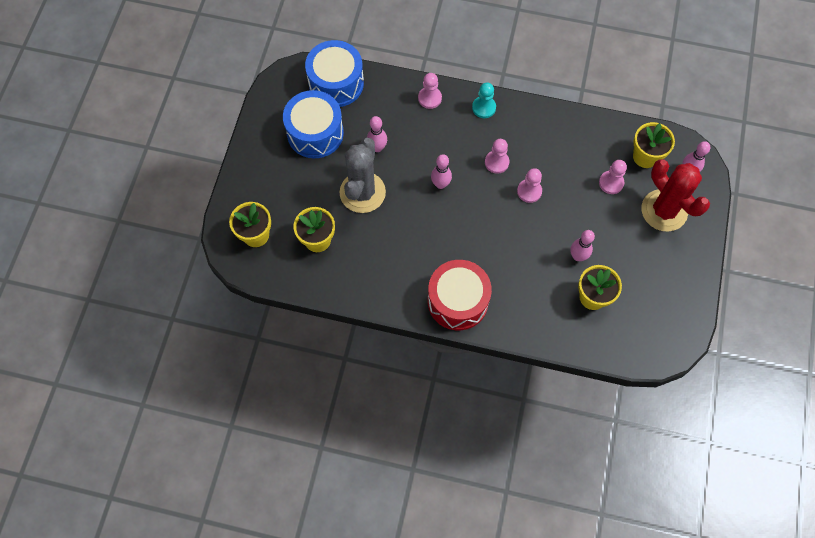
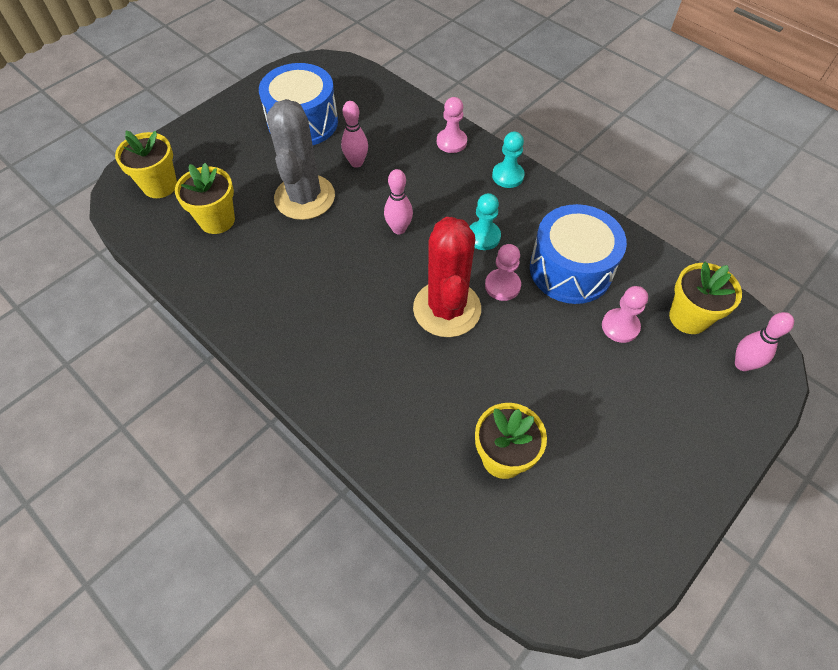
camera: 30 degrees right, 10 degrees down
(336, 83) = (361, 89): blue drum -> blue drum (570, 269)
(362, 192) = (304, 197): grey cactus -> grey cactus turned 45 degrees counterclockwise
(457, 301) = (319, 366): red drum -> none
(496, 162) = (483, 236): pink pawn -> turquoise pawn
(577, 256) = (516, 393): pink bowling pin -> none
(664, 210) = (678, 396): red cactus -> red cactus (447, 309)

